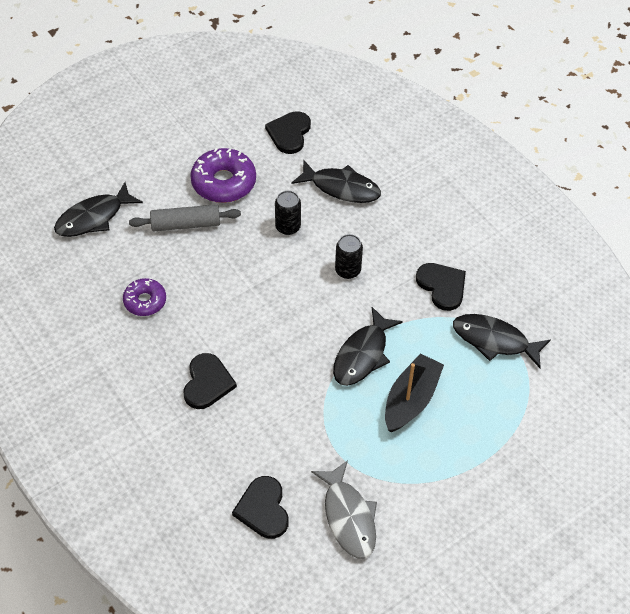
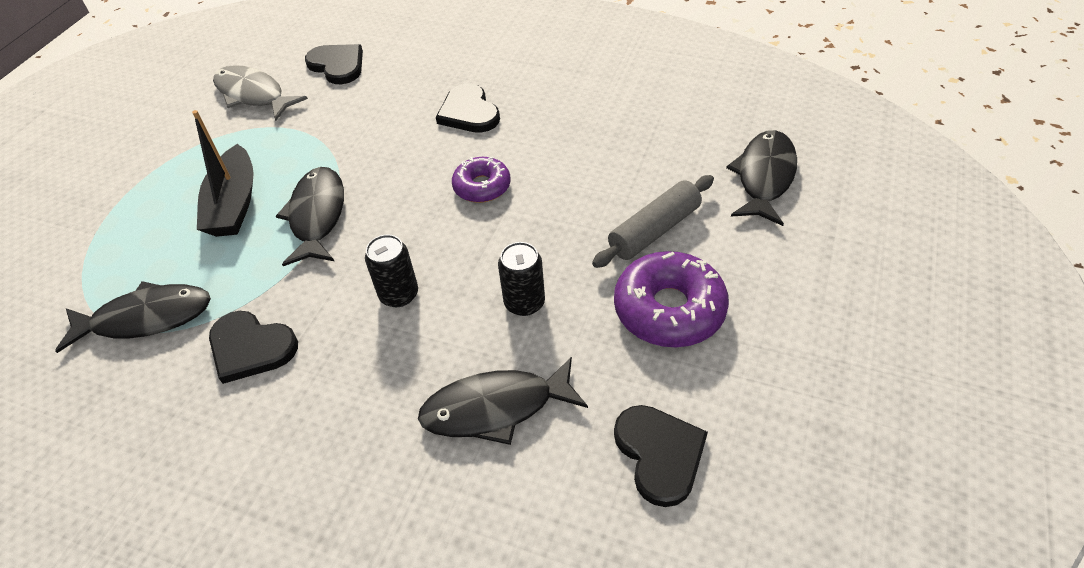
camera: 150 degrees right, 5 degrees down
(145, 301) = (606, 138): purple donut -> purple donut (482, 186)

